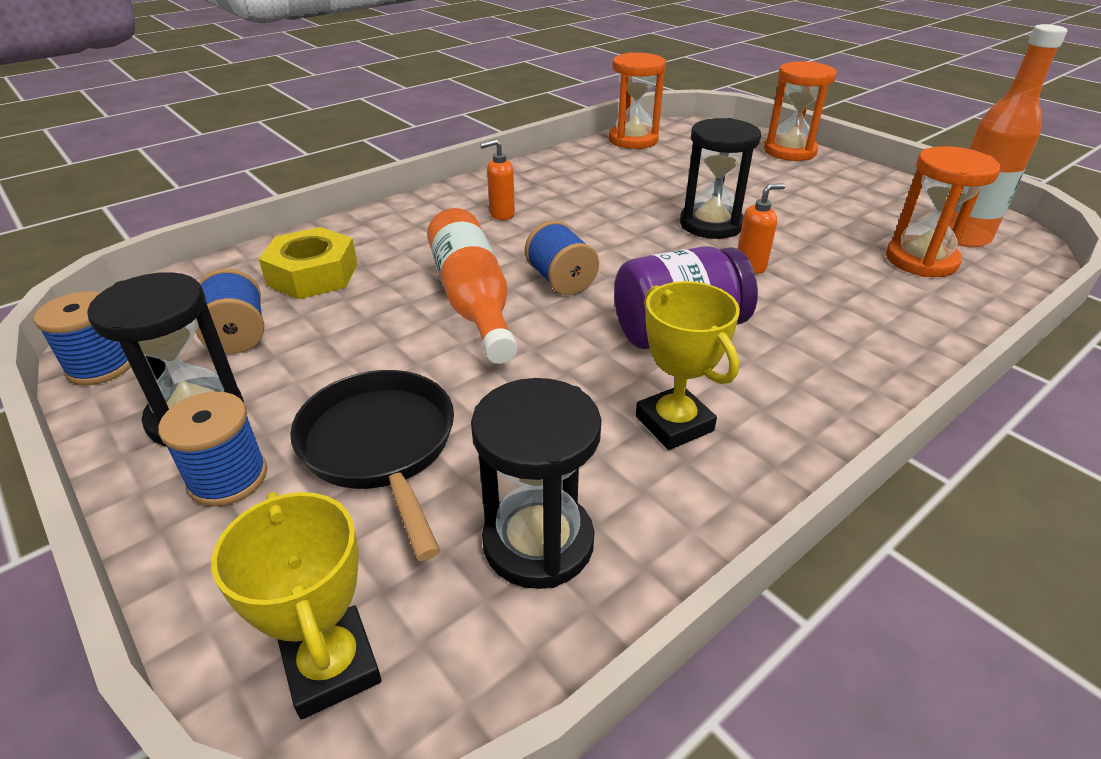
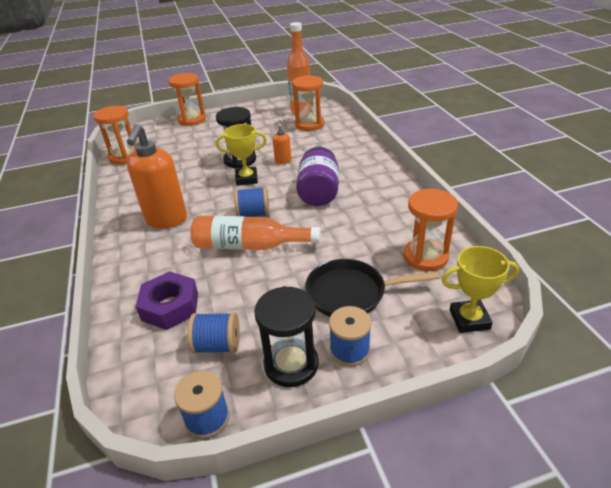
camera: 65 degrees left, 0 degrees up
(313, 274) = (170, 306): yellow nut -> purple nut
(501, 214) = (166, 220): orange soap dispenser -> orange soap dispenser, size x2.19
(538, 542) = (425, 257): black hourglass -> orange hourglass
(674, 423) = (376, 209): yellow trophy -> yellow trophy (246, 179)

